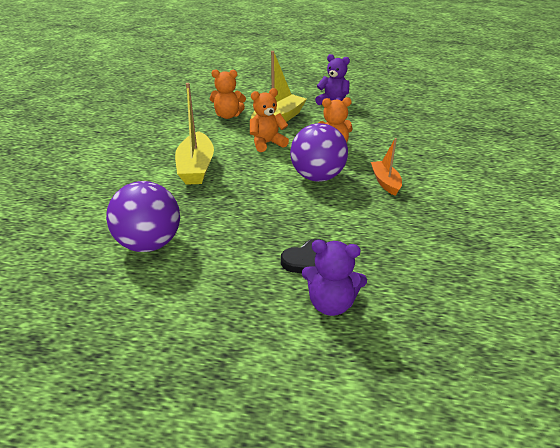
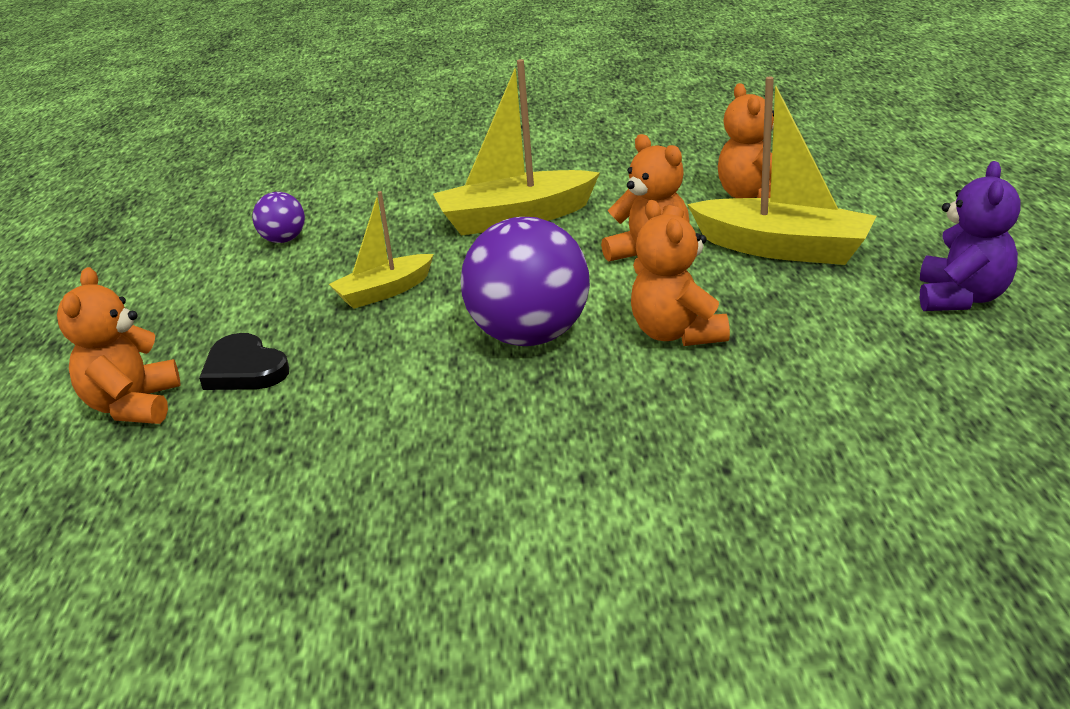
camera: 80 degrees right, 5 degrees down
(149, 244) = (283, 240): purple ball -> purple ball, size x0.49
(249, 211) = (384, 292): none -> yellow boat
(331, 304) = (133, 406): purple teddy bear -> orange teddy bear
(385, 182) = (541, 423): orange boat -> none

